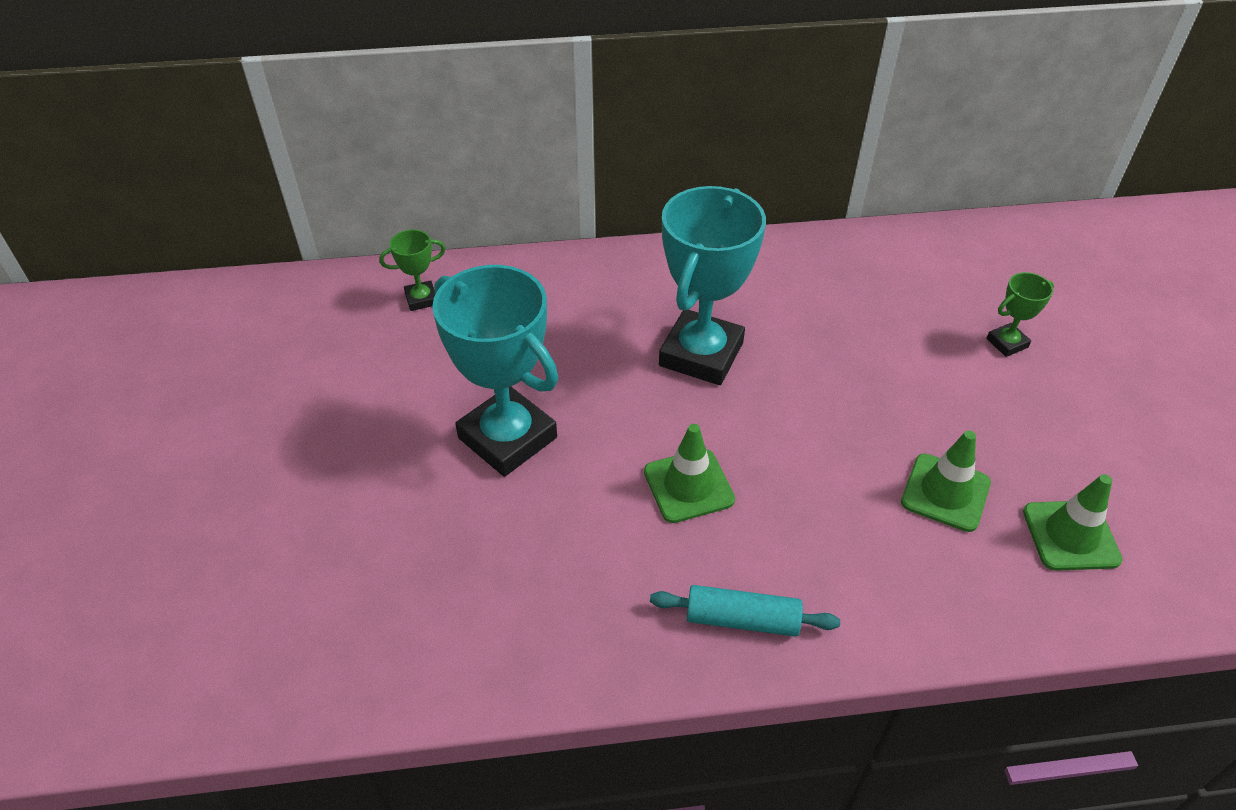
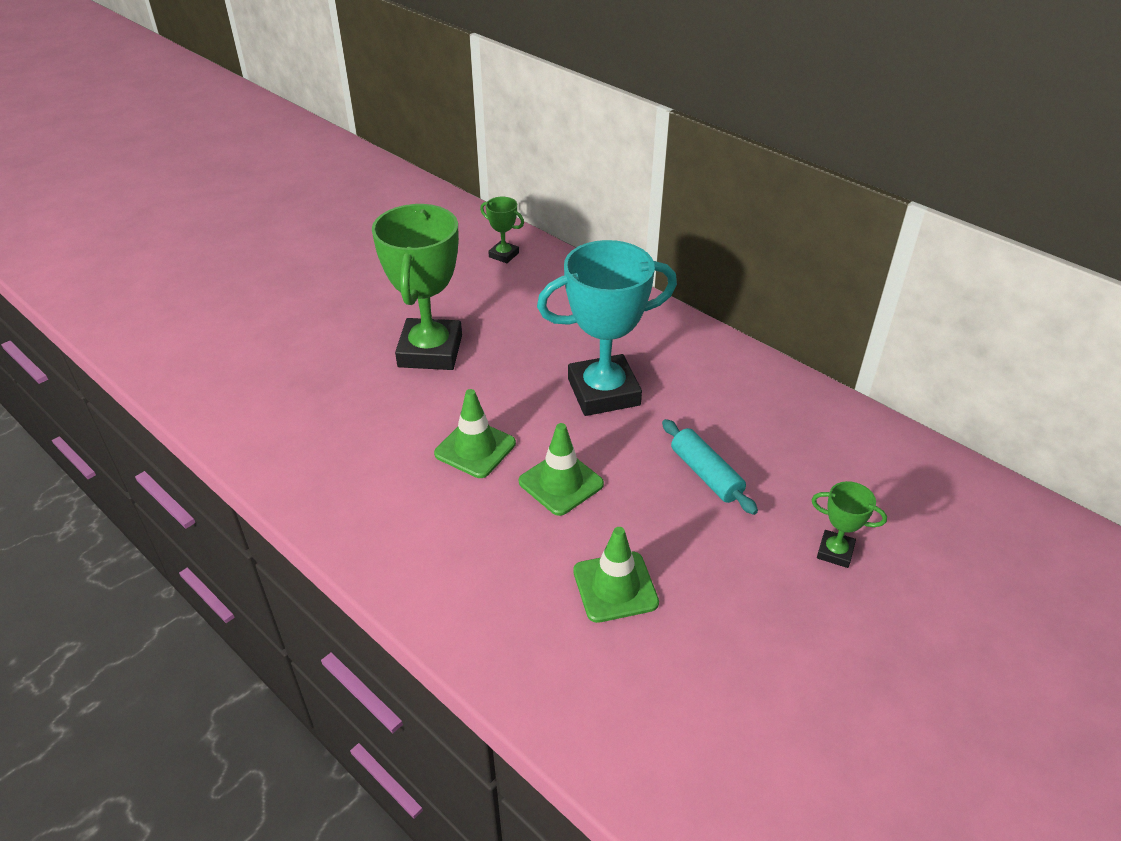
camera: 50 degrees right, 5 degrees down
(507, 438) = (430, 351): turquoise trophy -> green trophy
(742, 619) = (386, 532): turquoise rolling pin -> turquoise rolling pin (706, 474)
(1070, 535) = (653, 688): green traffic cone -> green traffic cone (561, 483)

